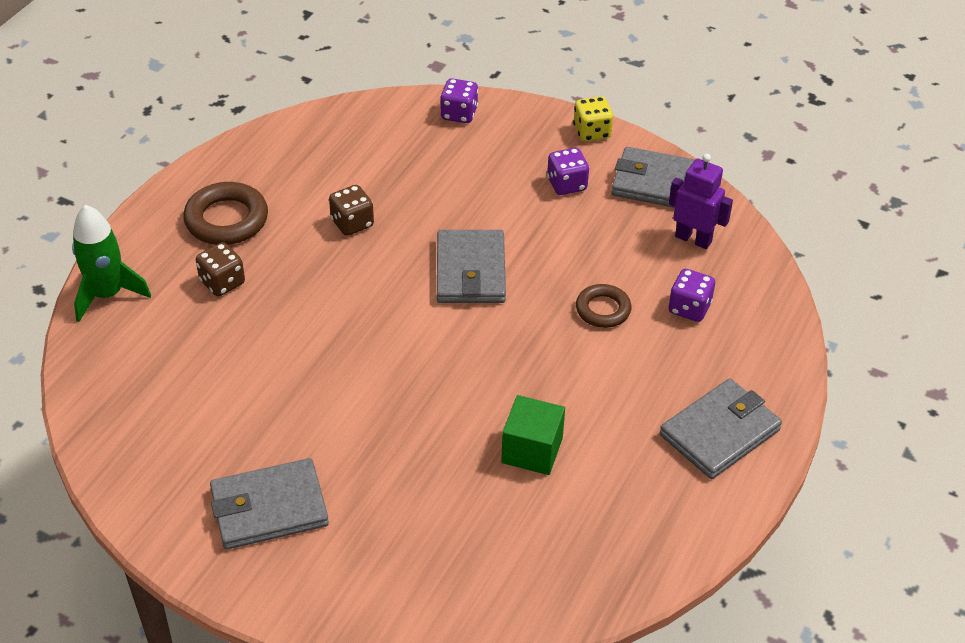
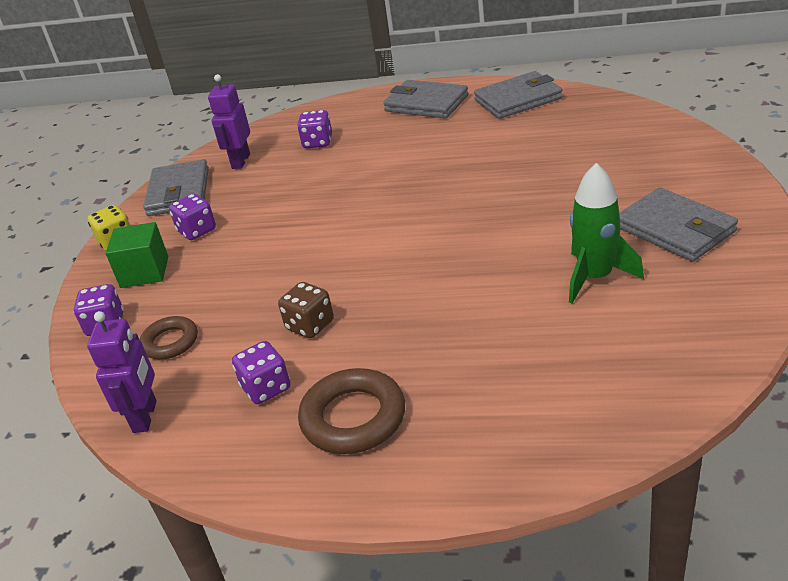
camera: 105 degrees left, 10 degrees down
(107, 294) = (537, 455): green rocket -> green rocket (595, 277)
(222, 282) = (452, 373): brown dice -> none
(299, 184) = (266, 388): none -> purple dice
(324, 122) = (145, 416): none -> purple robot
(471, 271) = (336, 237): grey wallet -> grey wallet (518, 99)
(532, 450) = (503, 152): green cube -> green cube (144, 272)
(603, 310) = (342, 170): brown ring -> brown ring (170, 342)

